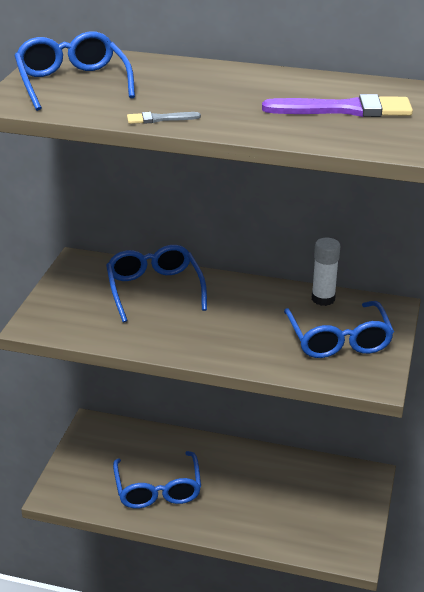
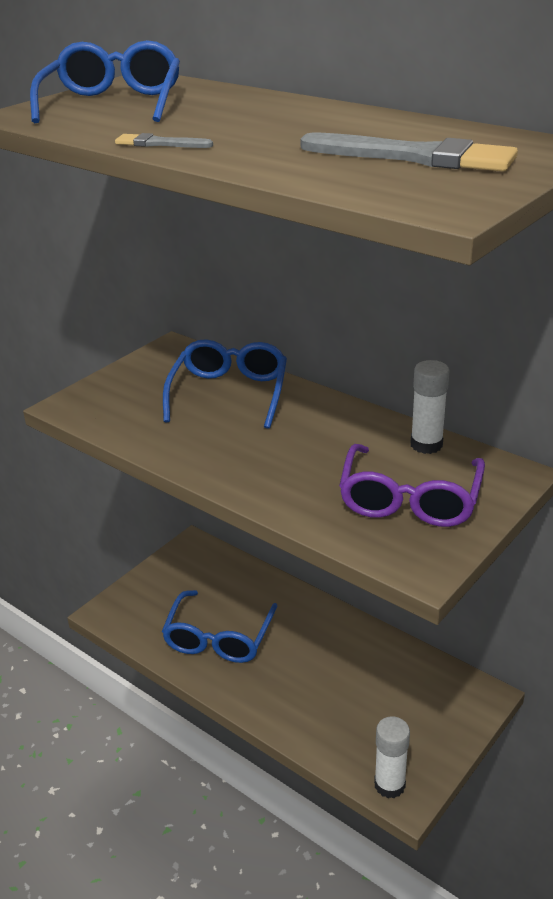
camera: 25 degrees right, 0 degrees up
(338, 340) = (409, 500): blue glasses -> purple glasses
(340, 553) = (389, 785): none -> white glue stick
(345, 109) = (416, 157): purple brush -> grey brush

